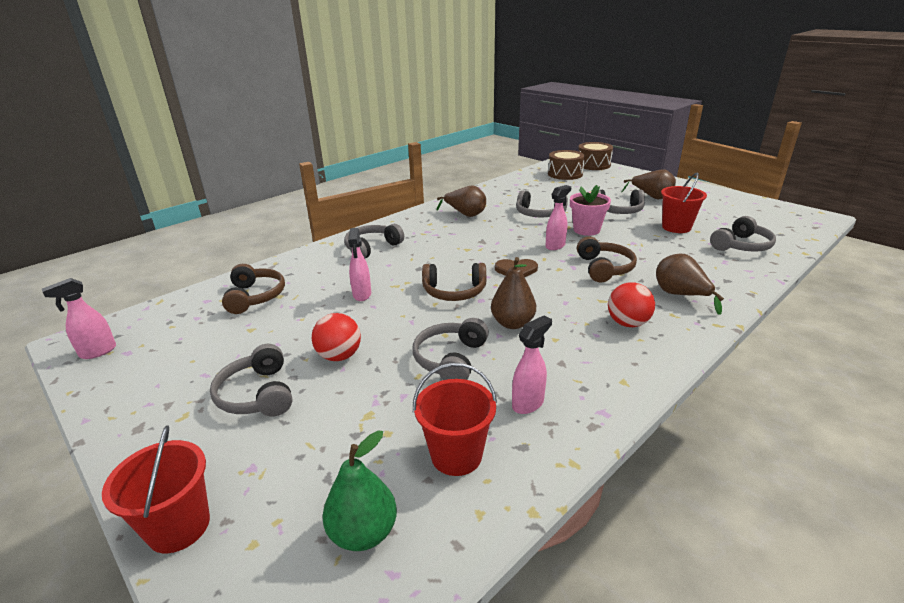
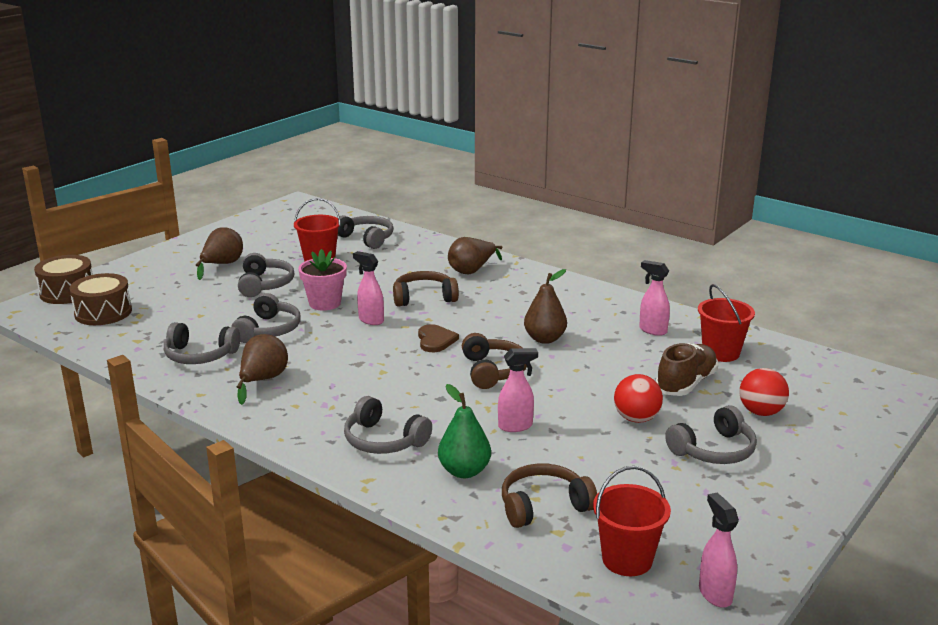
camera: 100 degrees left, 5 degrees down
(97, 352) = (714, 594): pink spray bottle -> pink spray bottle turned 150 degrees counterclockwise
(179, 526) = (856, 444): red bucket -> red bucket (627, 559)
(363, 533) = (803, 376): green pear -> green pear (464, 471)
(390, 404) = (686, 384): none -> brown shoe
(451, 359) = (613, 363): grey headphones -> grey headphones (200, 355)
(627, 323) = (526, 293): red ball -> red ball (761, 412)

